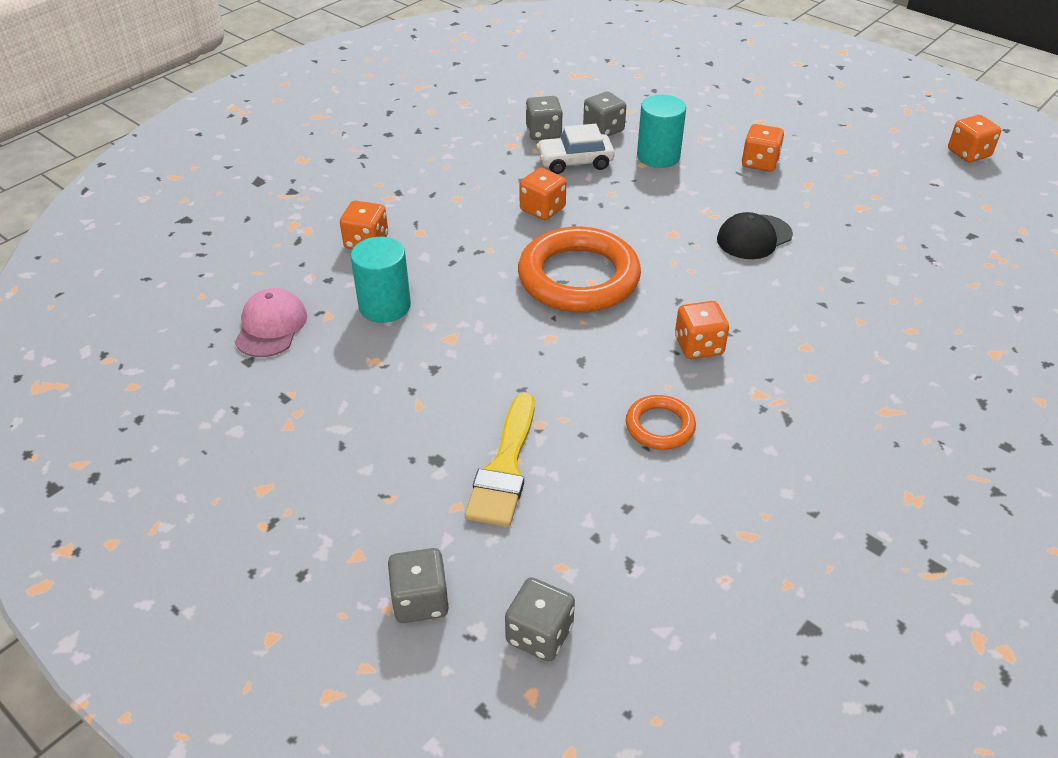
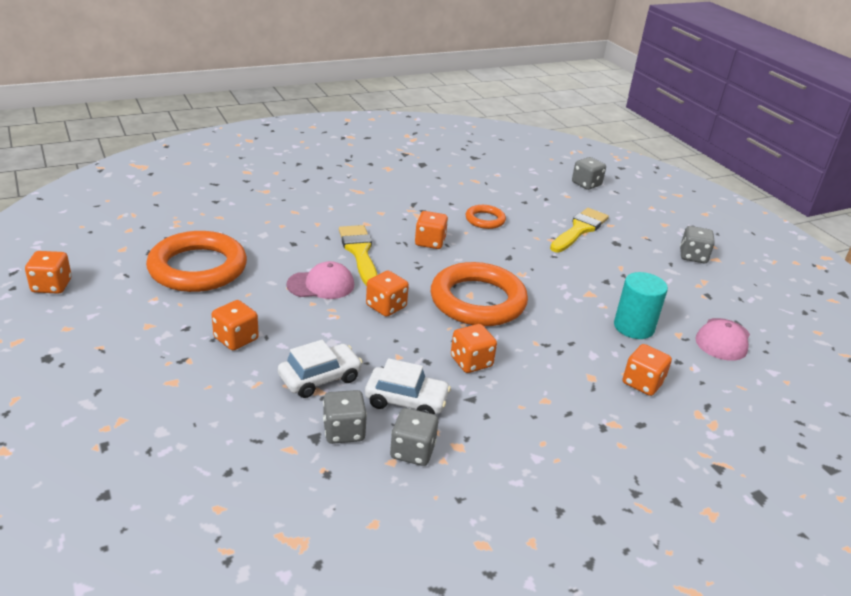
camera: 160 degrees left, 10 degrees down
(420, 600) = (636, 204): grey dice -> grey dice (693, 256)
(658, 156) = (320, 378): turquoise cylinder -> white car
(666, 236) = (386, 306): none -> orange dice
(754, 237) = (321, 285): black cap -> pink cap
(763, 295) = (359, 252): none -> yellow brush
(889, 212) = (198, 268): none -> orange ring

